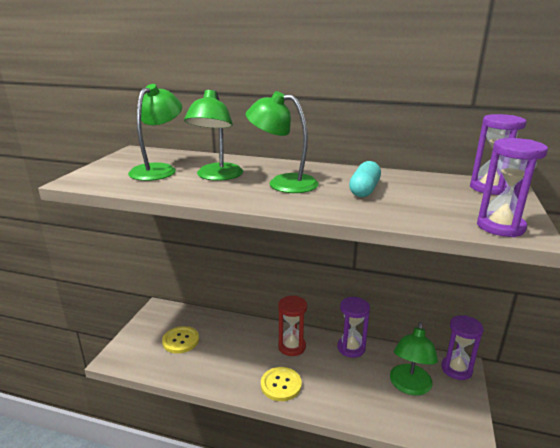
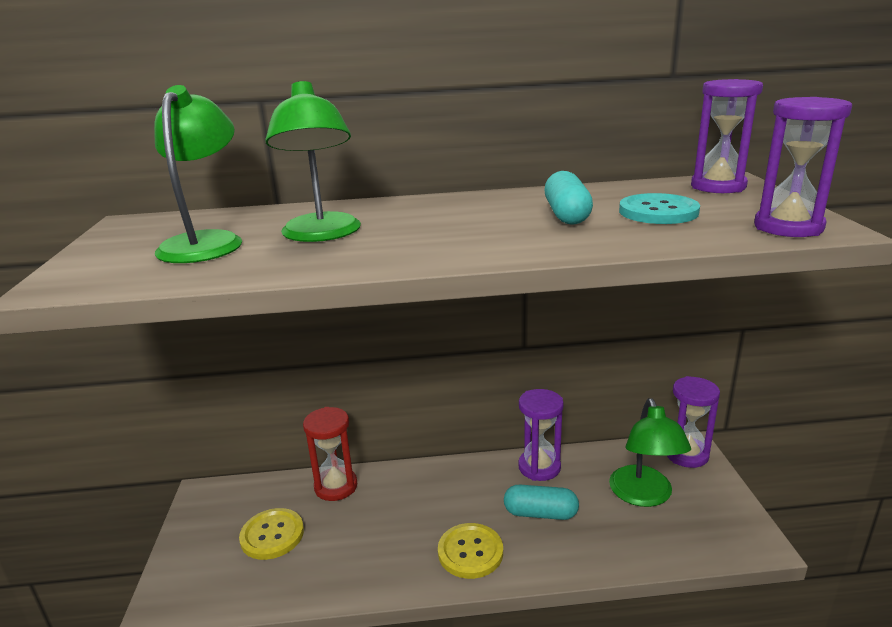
camera: 20 degrees left, 0 degrees up
(283, 183) = (439, 226): green lamp -> none
(292, 347) = (455, 490): red hourglass -> red hourglass (336, 486)
(335, 376) = (540, 513): none -> turquoise capsule
(425, 199) = (658, 212): none -> turquoise button

